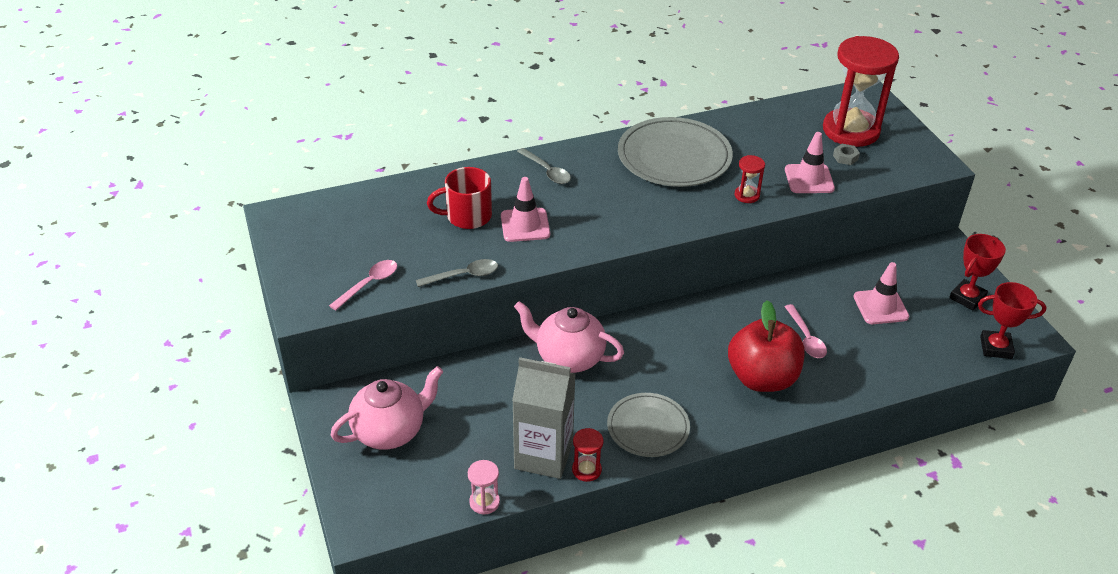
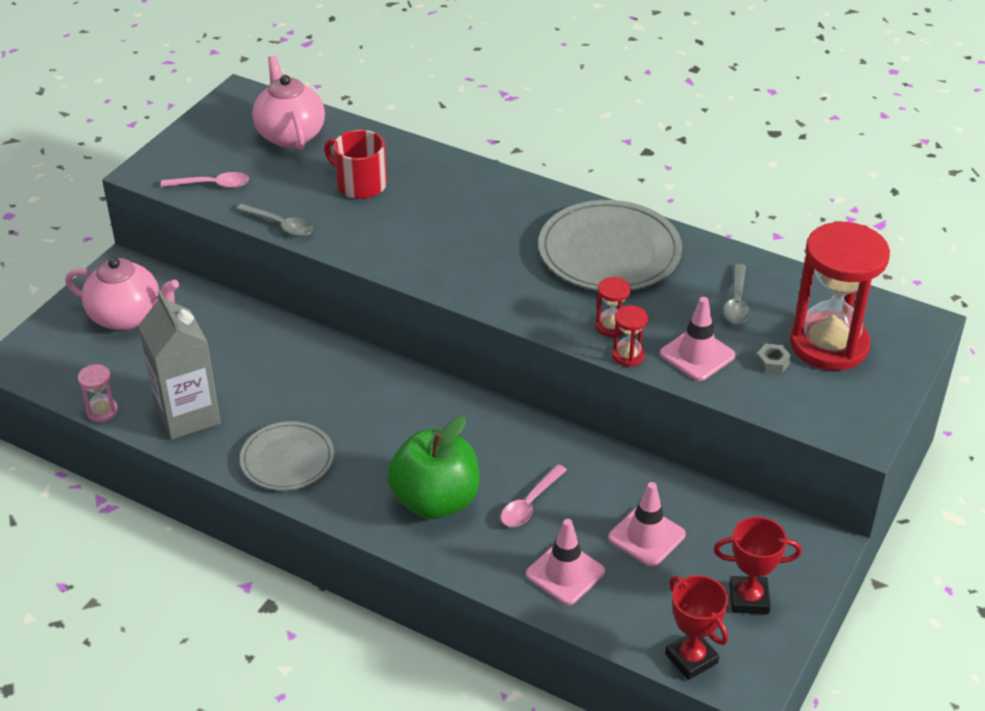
camera: 50 degrees right, 0 degrees up
(525, 225) = (388, 221): pink traffic cone -> pink traffic cone (565, 573)
(547, 171) = (481, 192): grey spoon -> grey spoon (737, 302)
(568, 358) = (321, 365): pink teapot -> pink teapot (290, 134)
(586, 470) = (197, 449): red hourglass -> red hourglass (628, 355)
(762, 378) = (435, 501): red apple -> green apple

